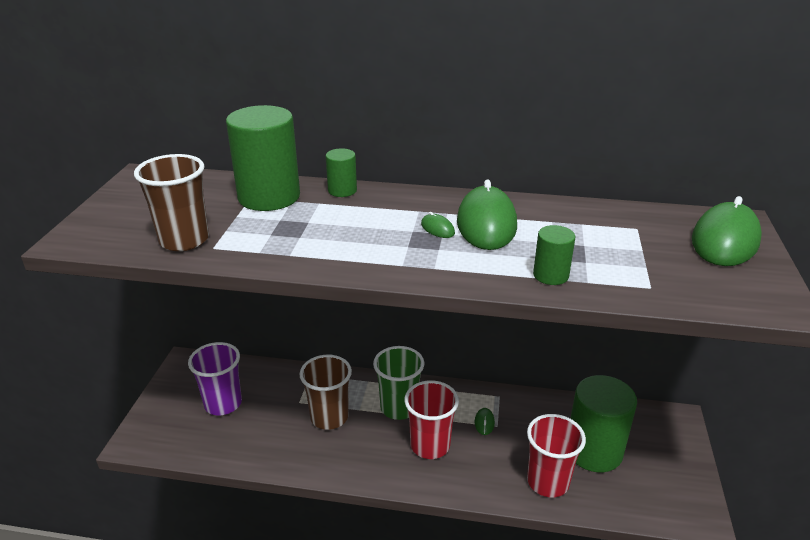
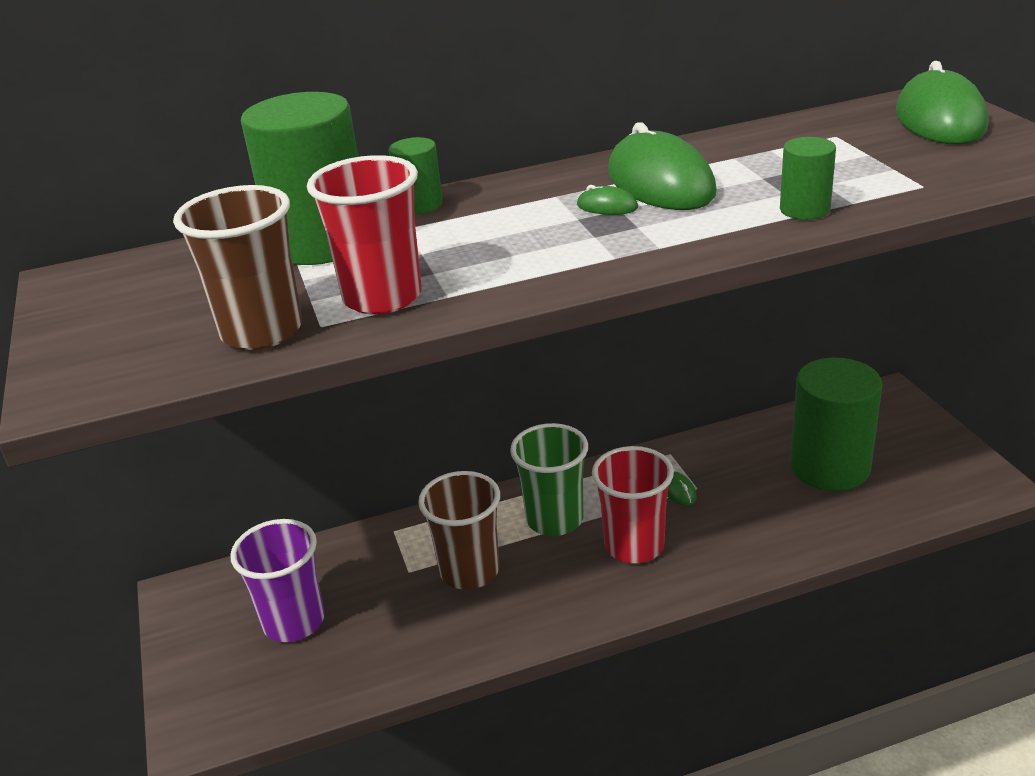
camera: 25 degrees left, 0 degrees up
(548, 482) = (808, 523): red cup -> red cup (382, 297)

